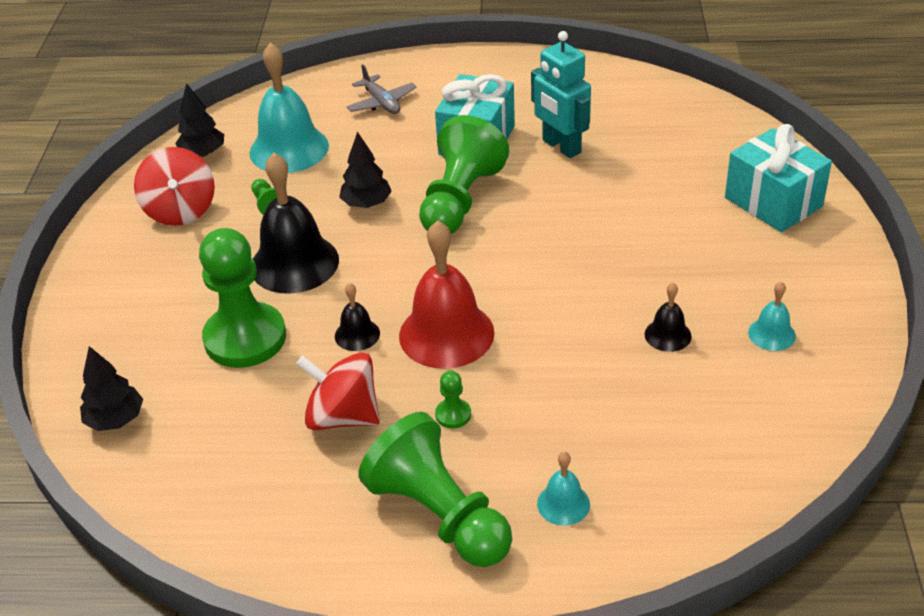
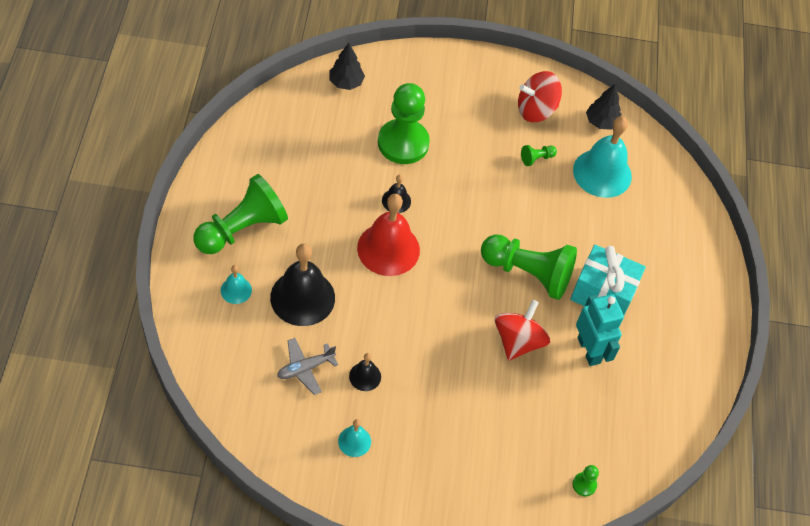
camera: 85 degrees right, 15 degrees up
(294, 263) = (471, 171): black bell -> black bell (302, 297)
(343, 416) = (327, 189): red spinning top -> red spinning top (518, 341)
(366, 204) = (530, 216): black tree -> none
(381, 103) = (659, 235): grey plane -> grey plane (305, 368)
(453, 415) = (317, 244): green pawn -> green pawn (584, 484)
(561, 147) = (589, 350): turquoise robot -> turquoise robot turned 105 degrees clockwise
(773, 202) = (501, 486): turquoise gift -> none

